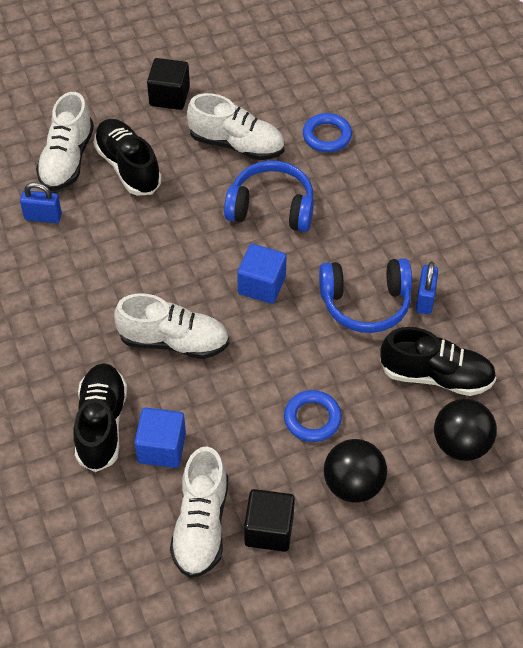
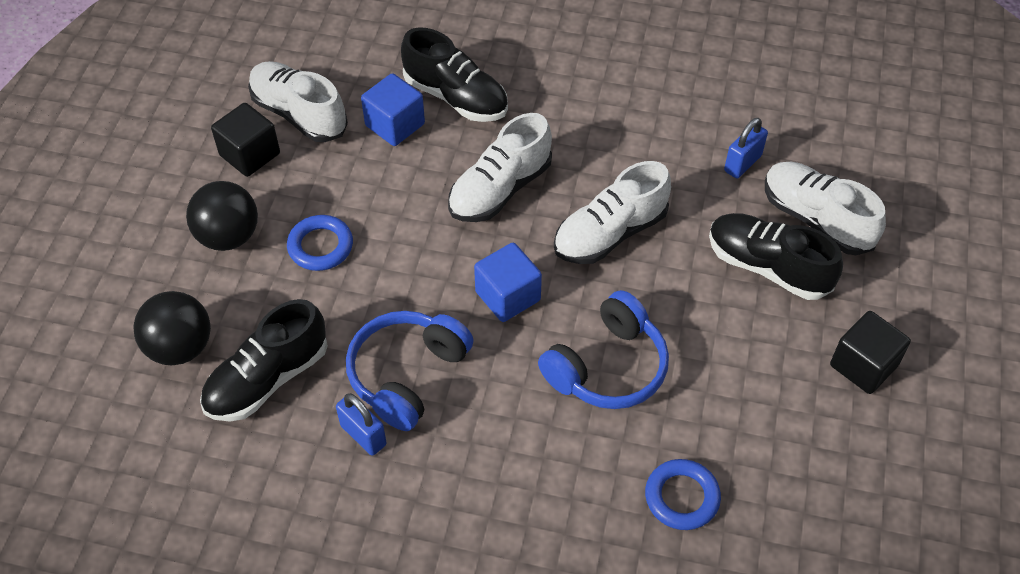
camera: 125 degrees right, 0 degrees up
(128, 167) = (767, 267): black shoe -> black shoe turned 150 degrees counterclockwise
(237, 144) = (732, 390): white shoe -> white shoe (610, 233)

